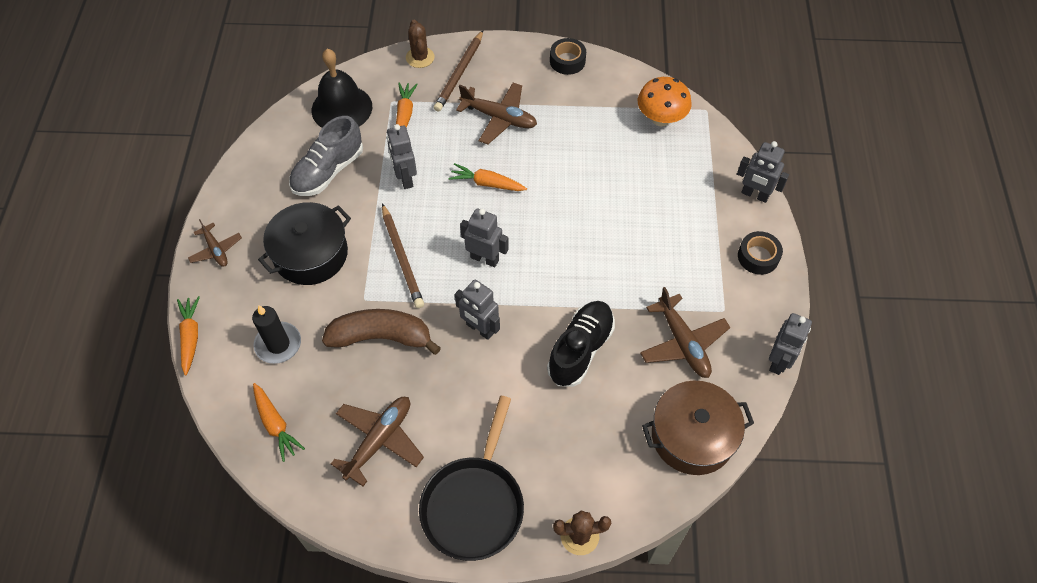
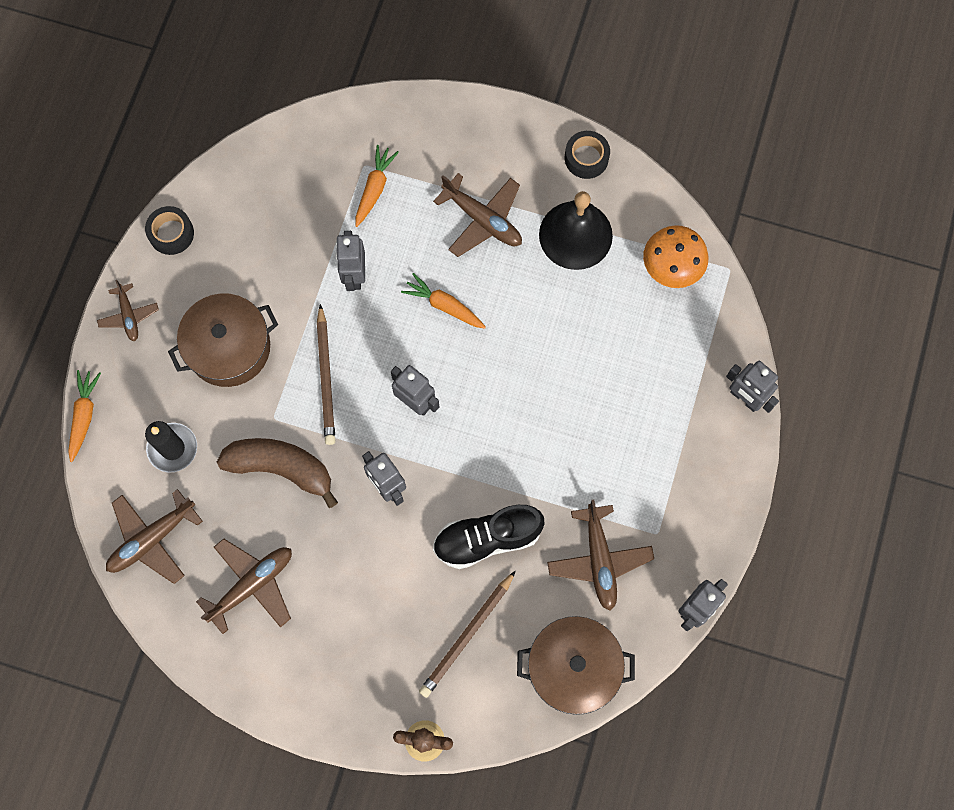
camera: 15 degrees right, 15 degrees up
(275, 424) = (152, 539): orange carrot -> brown plane
(311, 254) = (229, 347): black pot -> brown pot
(328, 171) = (271, 244): grey shoe -> none
(342, 108) = (305, 161): black bell -> black bell (575, 235)
(420, 57) = (412, 110): brown cactus -> none
(459, 73) = (453, 145): brown pencil -> brown pencil (467, 635)
(474, 504) = (329, 679): black pan -> none
(580, 350) = (487, 539): black shoe -> black shoe turned 150 degrees counterclockwise
(758, 257) = (719, 478): black tape -> black tape (171, 233)

